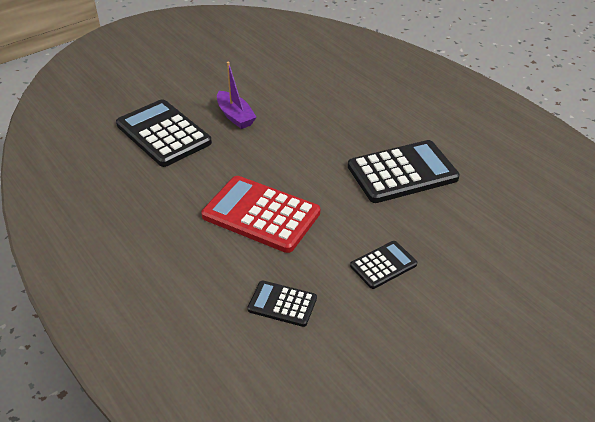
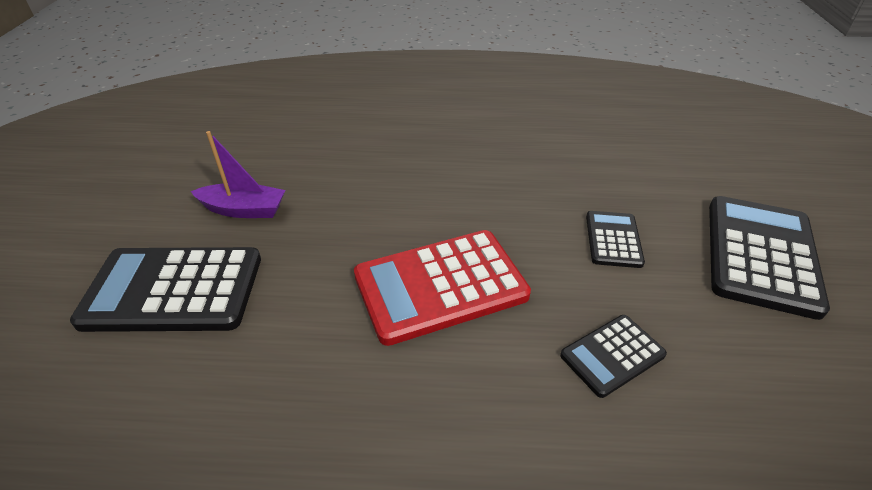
camera: 50 degrees left, 0 degrees up
(402, 172) = (491, 154): black calculator -> black calculator (760, 255)

